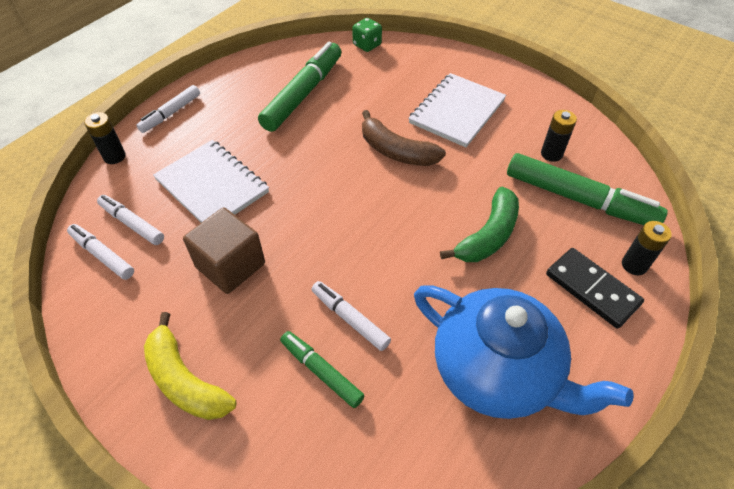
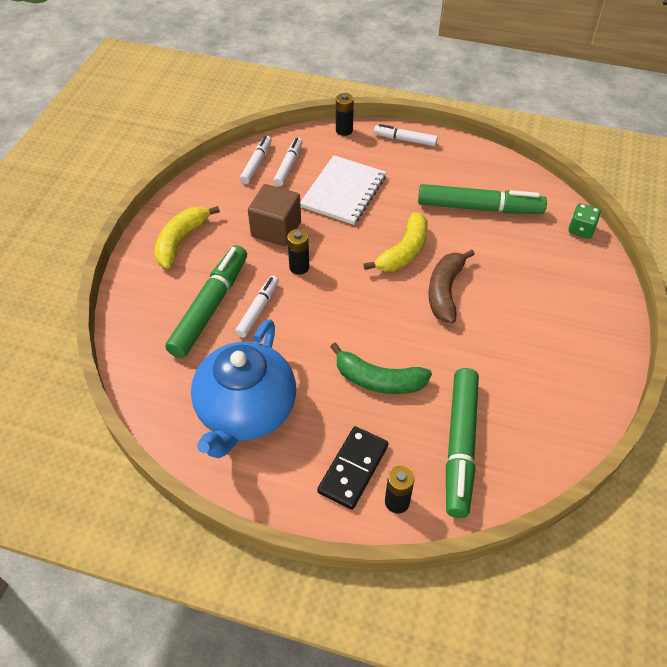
camera: 70 degrees right, 0 degrees up
(321, 371) = (210, 307): green marker -> green marker, size x1.81
(329, 164) = (404, 251): none -> yellow banana
(457, 111) = (527, 323): white notebook -> none
(551, 154) = (512, 413): black battery -> black battery (299, 267)

